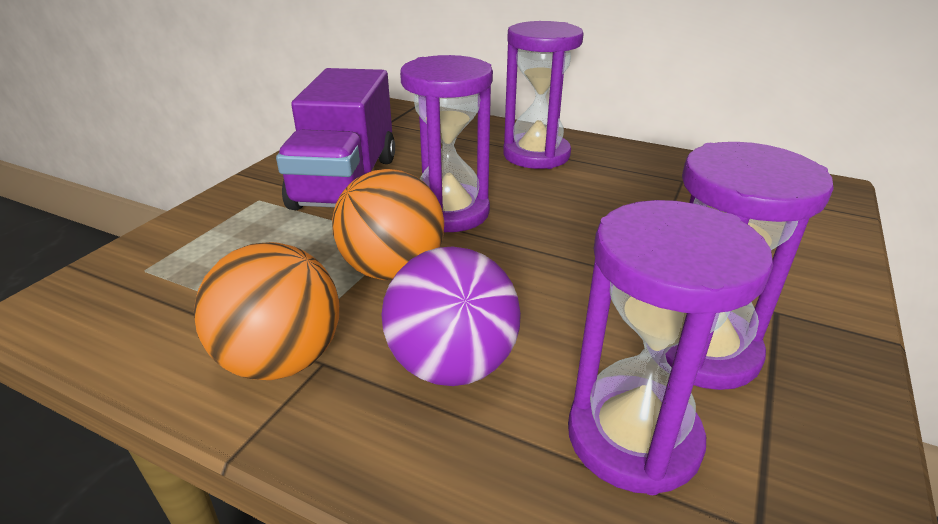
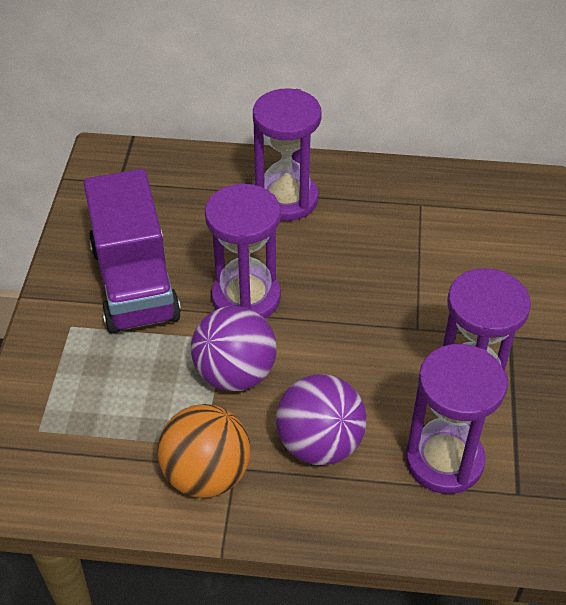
camera: 20 degrees left, 15 degrees up
(393, 270) = (235, 374): orange ball -> purple ball

